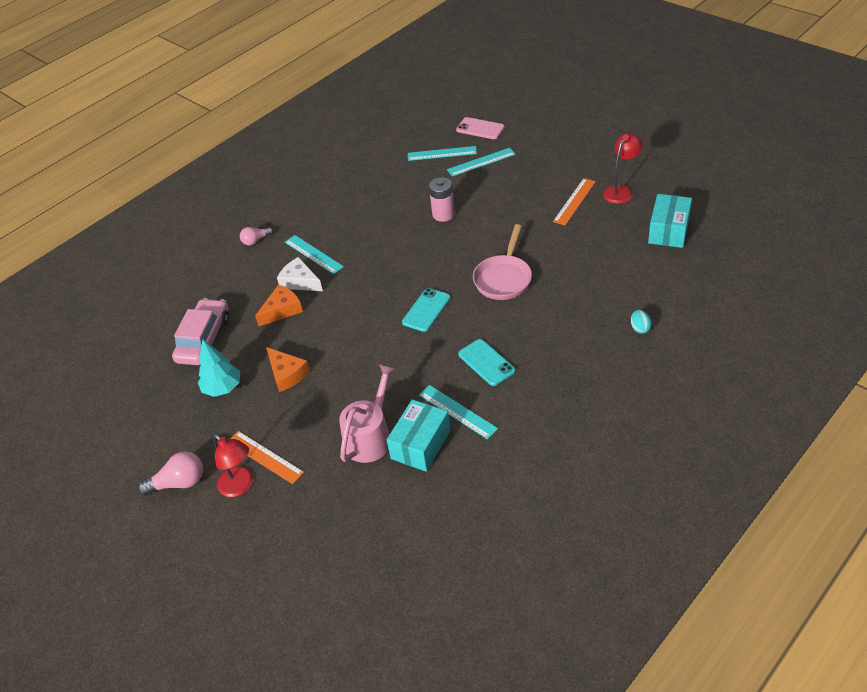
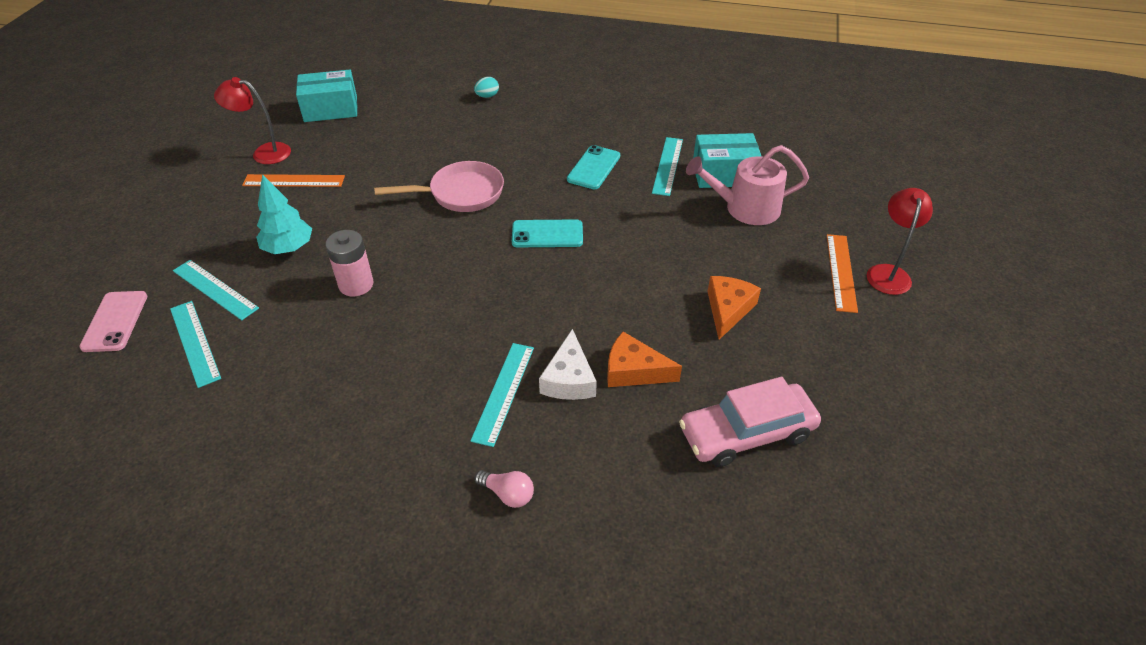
camera: 125 degrees left, 0 degrees up
(179, 483) = (939, 325): pink light bulb -> none
(223, 388) = (798, 361): turquoise tree -> turquoise tree (289, 248)

